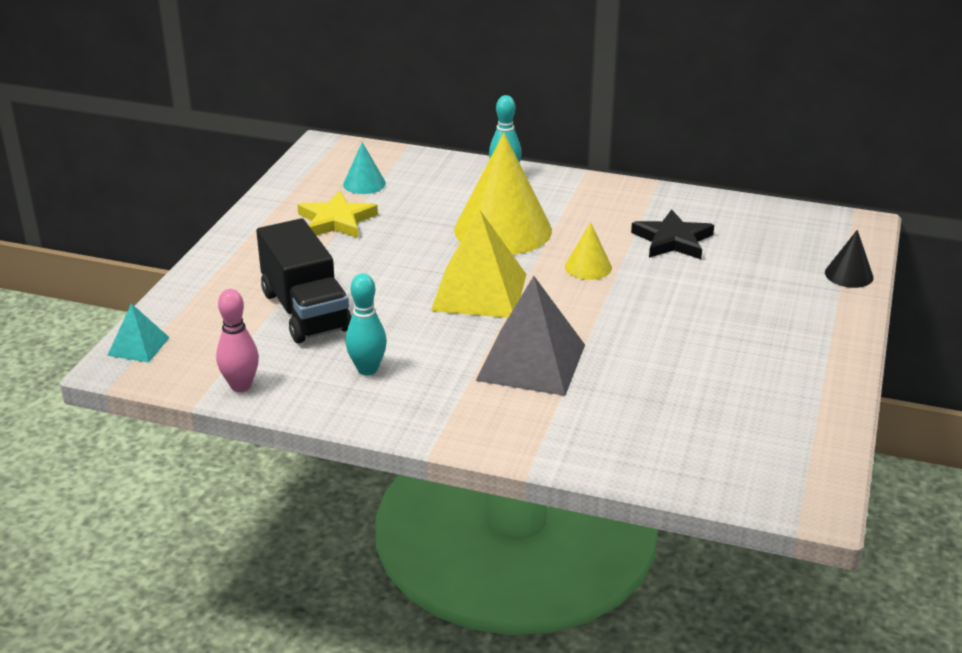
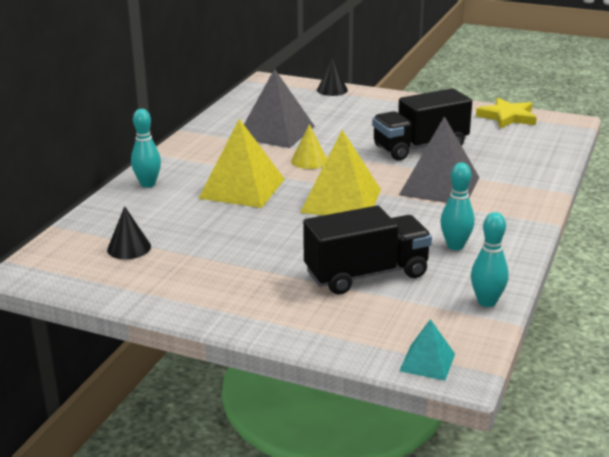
camera: 85 degrees left, 5 degrees down
(241, 386) = (487, 302): pink bowling pin -> turquoise bowling pin
(336, 221) = (201, 261): yellow star -> yellow star (507, 117)
(364, 184) = (129, 248): turquoise cone -> black cone
(503, 230) = (242, 188): yellow cone -> yellow pyramid
(656, 349) = (420, 147): none -> black truck
(673, 240) = (276, 132): black star -> grey pyramid

